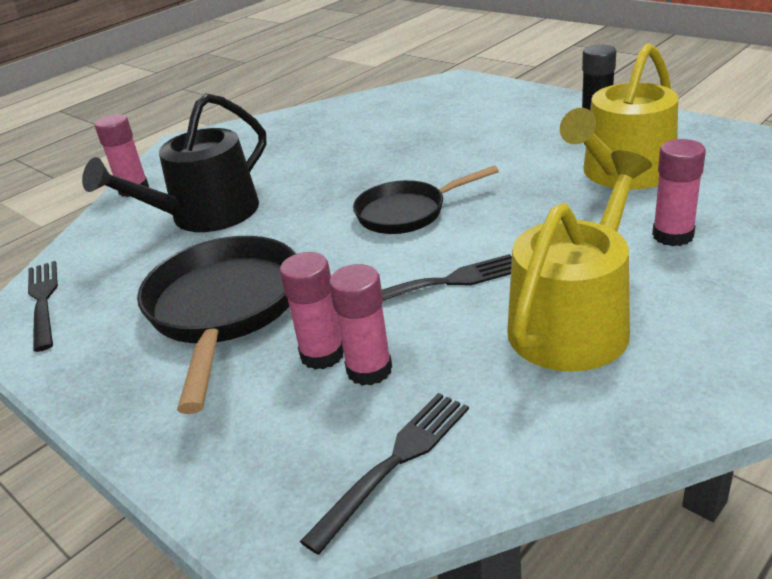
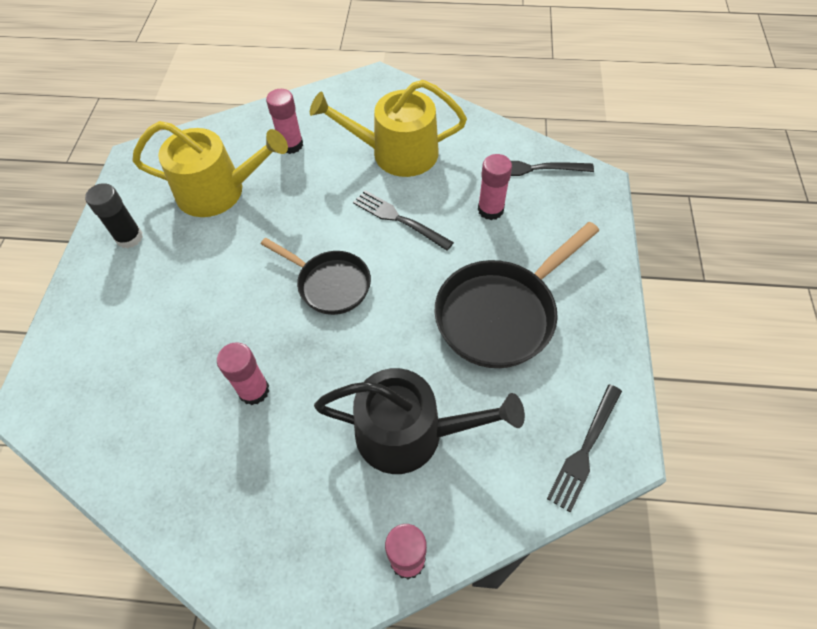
camera: 130 degrees left, 25 degrees up
(322, 355) = (496, 236): pink glue stick -> pink glue stick (254, 390)

